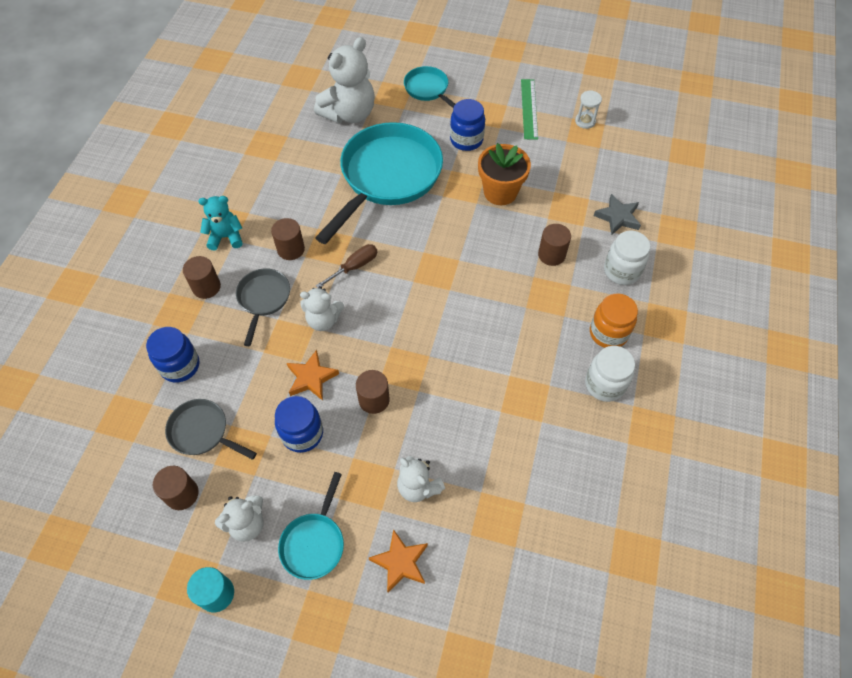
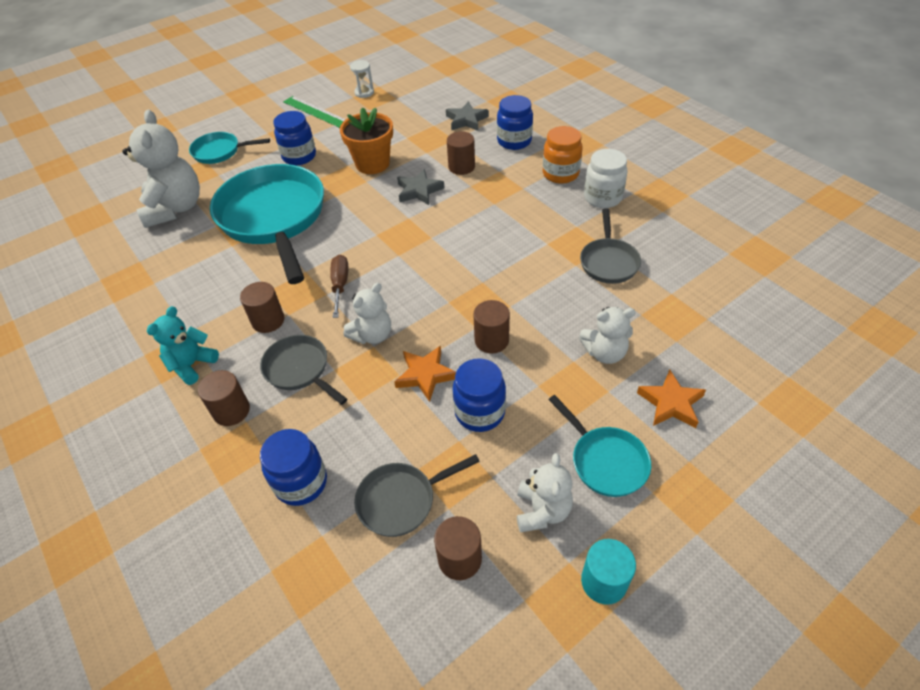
camera: 50 degrees left, 10 degrees down
(496, 245) = (419, 191): none -> grey star
(524, 434) = (608, 262): none -> grey pan
(621, 271) = (514, 141): white jar -> blue jar

